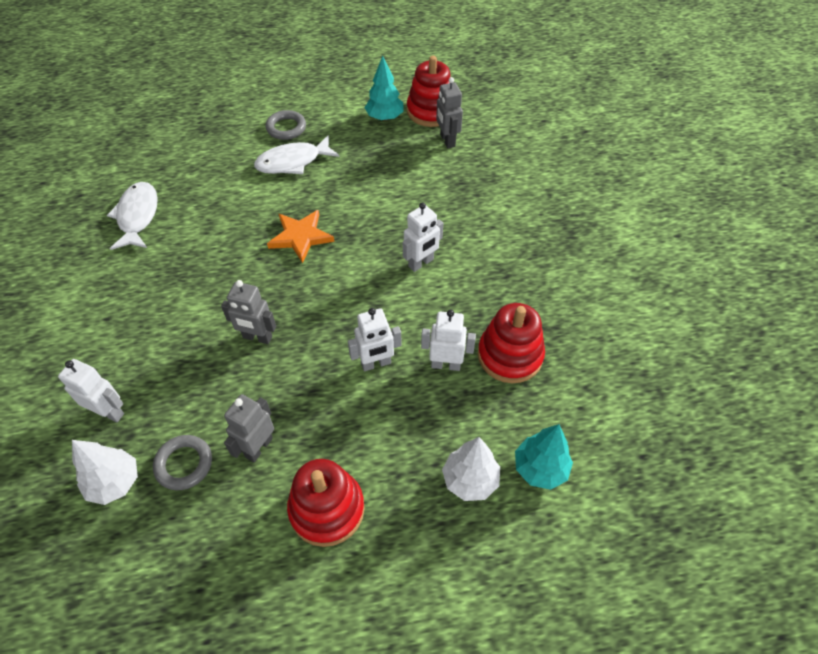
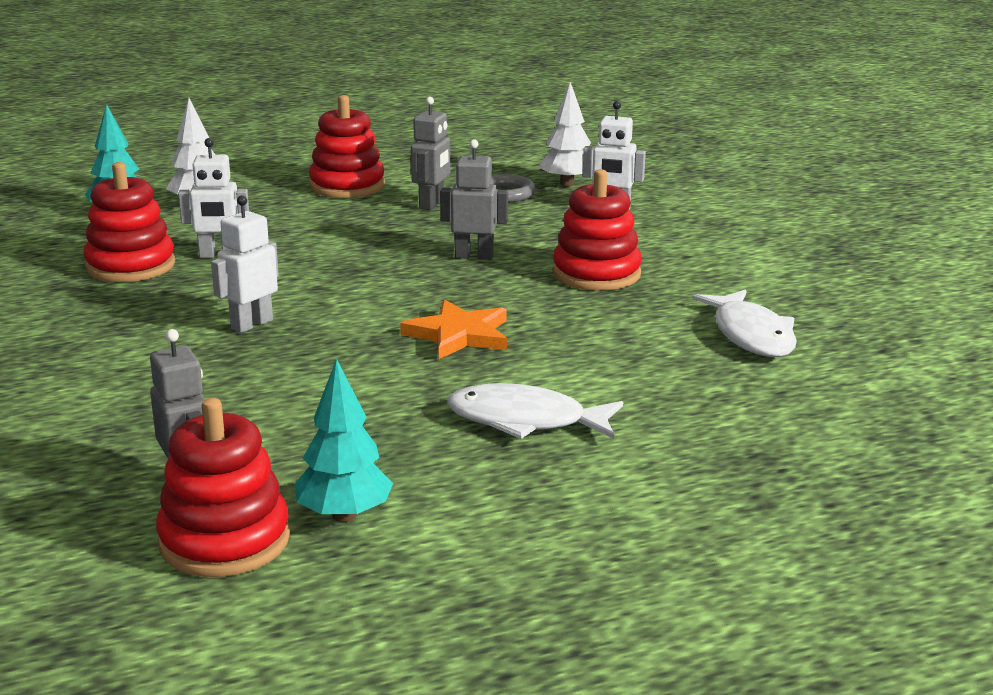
camera: 170 degrees right, 30 degrees down
(184, 299) = (596, 274): none -> red stacking toy
(286, 128) = (574, 474): grey ring -> none
(293, 162) = (525, 421): white fish -> white fish turned 135 degrees counterclockwise
(376, 364) = (310, 250): white robot -> none

